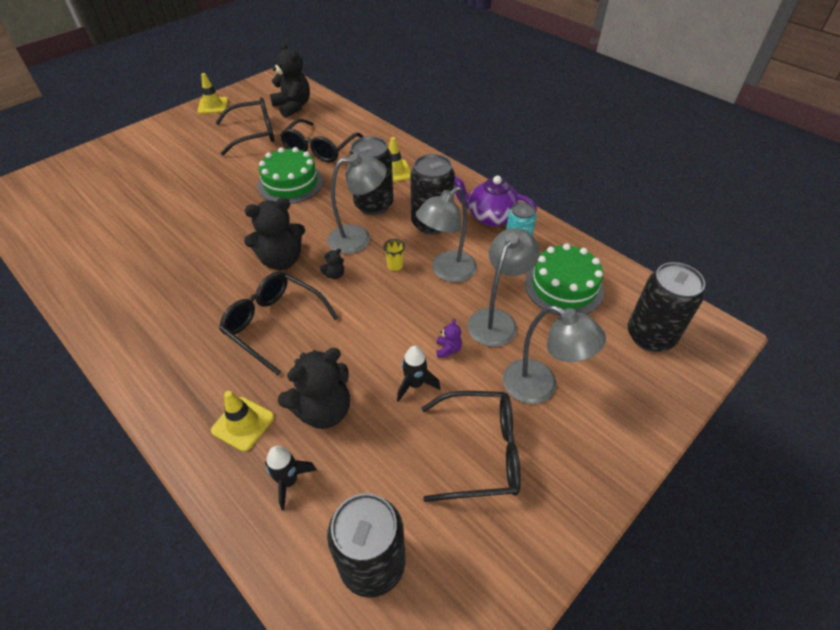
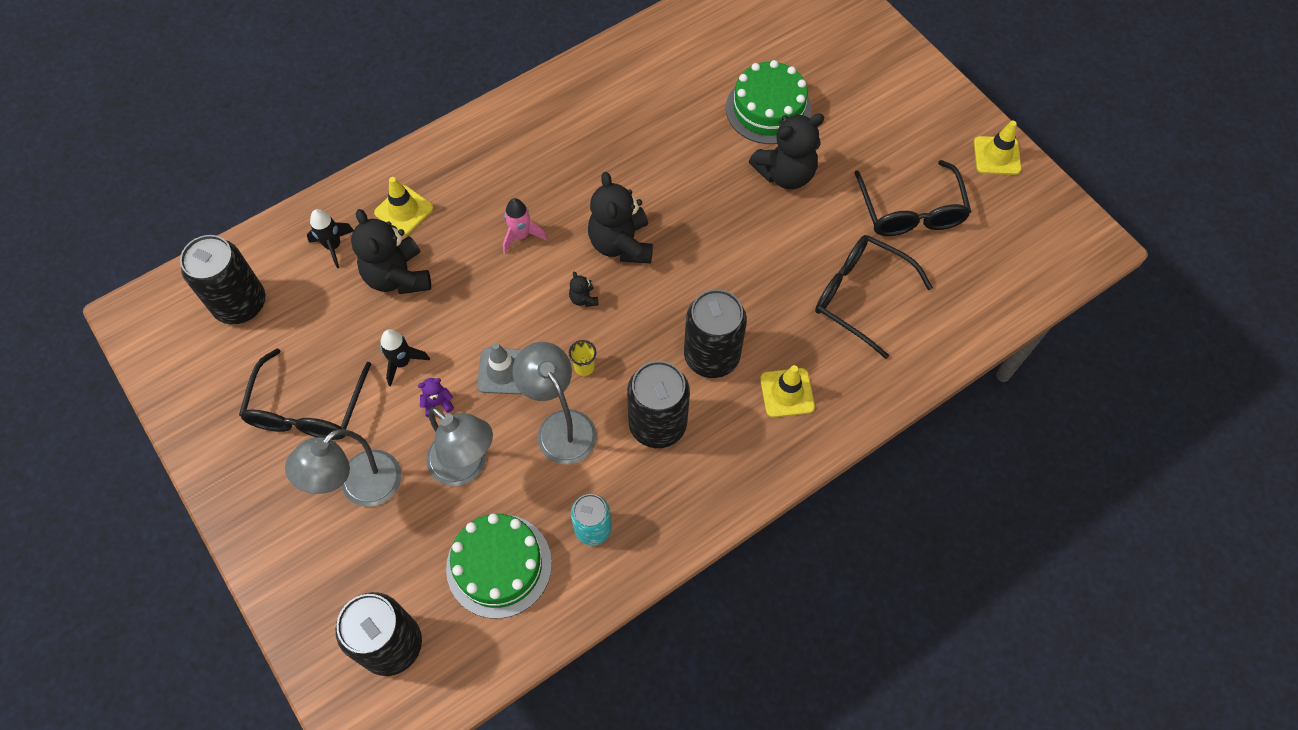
camera: 100 degrees right, 15 degrees up
(274, 324) = (521, 236): black glasses -> pink rocket
(290, 183) = (777, 256): green cake -> green cake (768, 109)
(293, 107) = (988, 264): black teddy bear -> black teddy bear (785, 174)
(358, 238) = (645, 331): grey lamp -> none
(408, 312) = (503, 371): none -> grey traffic cone
(448, 349) = (438, 403): purple teddy bear -> purple teddy bear turned 150 degrees clockwise
(490, 217) = (657, 507): purple teapot -> none

